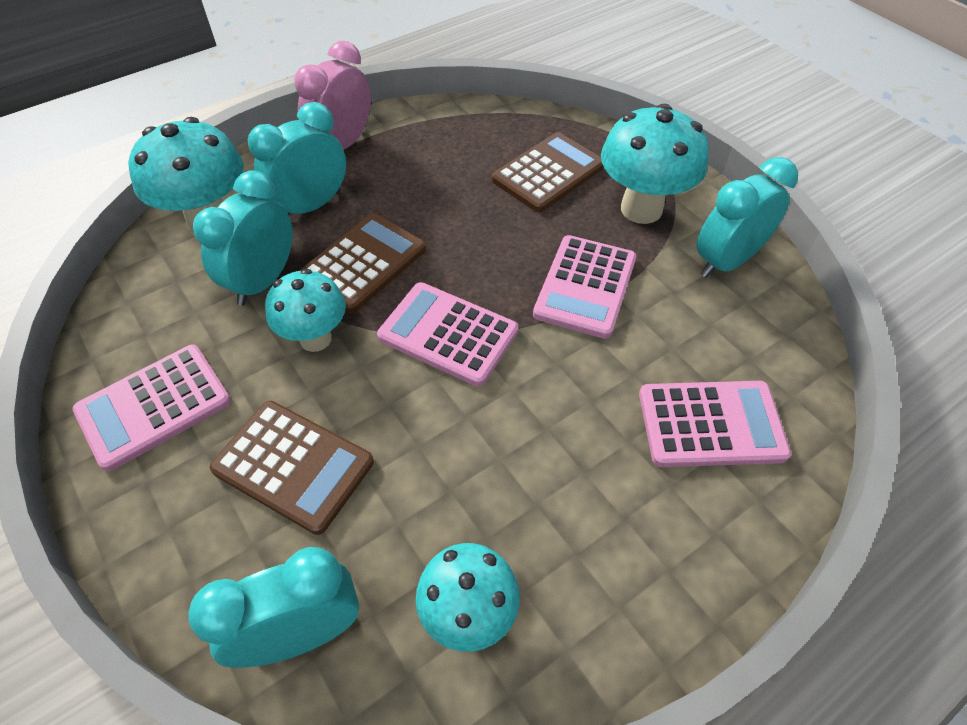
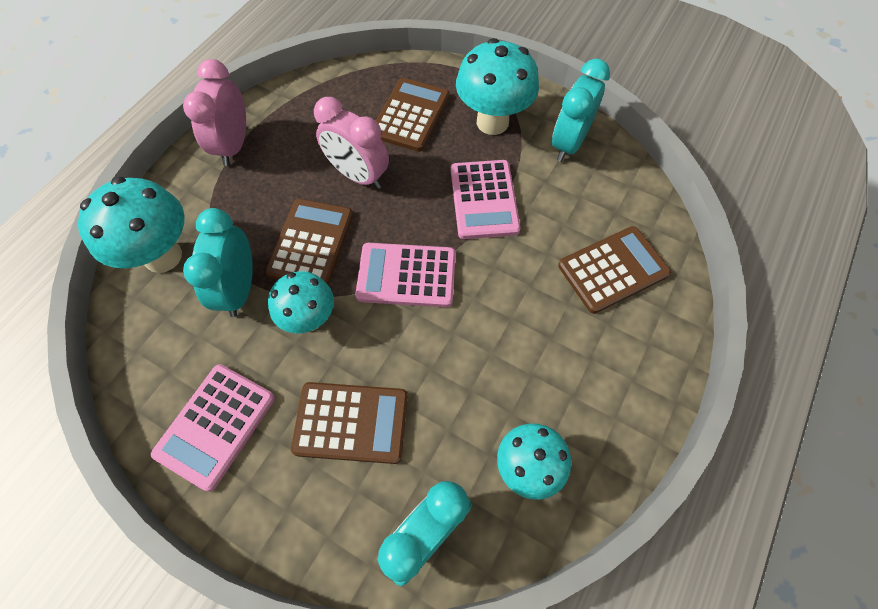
camera: 25 degrees left, 10 degrees up
(311, 206) = (240, 210): turquoise clock -> none
(454, 214) = (358, 175): none -> pink clock
(711, 424) = (613, 270): pink calculator -> brown calculator

